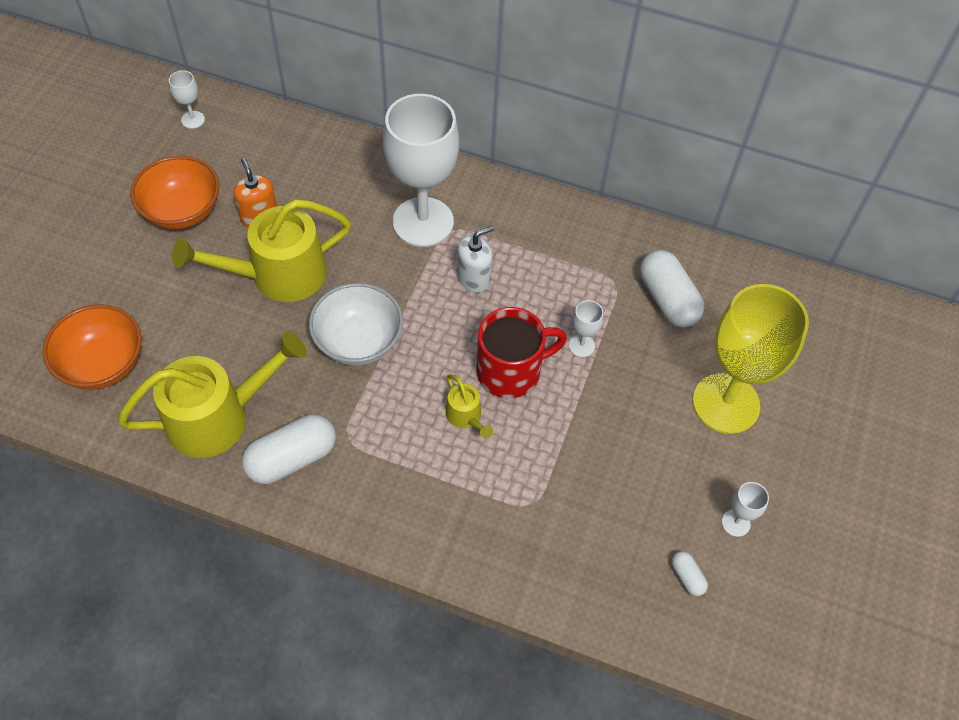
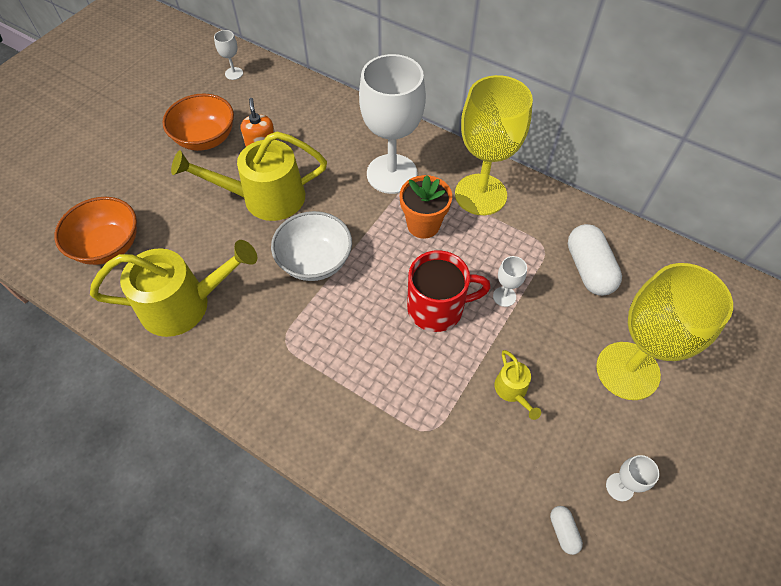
camera: 15 degrees right, 0 degrees up
(292, 459) = (234, 350): white capsule -> none
(466, 416) = (389, 340): yellow watering can -> yellow watering can (512, 391)
(474, 278) = (423, 225): white soap dispenser -> orange flower pot
(532, 231) = (480, 194): none -> yellow goblet

